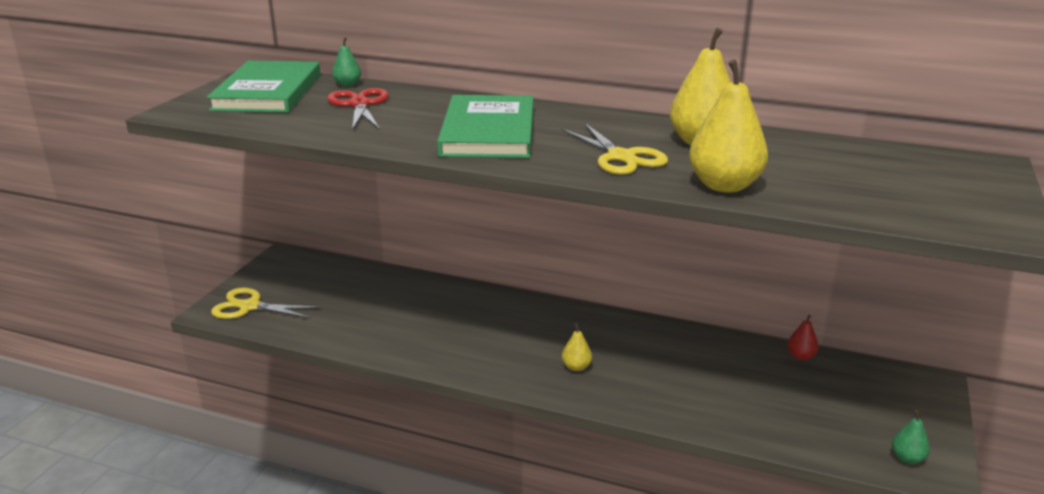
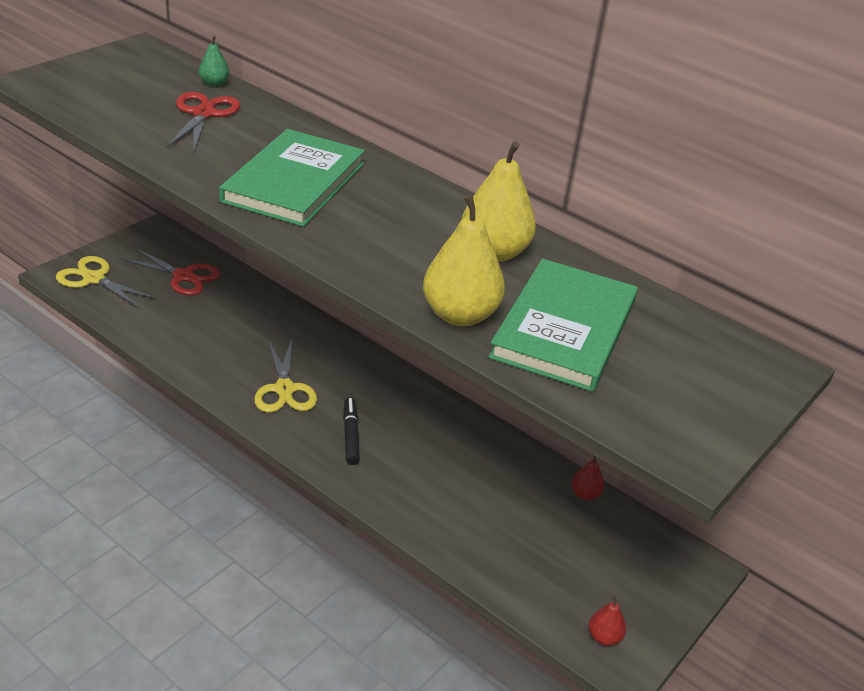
camera: 15 degrees right, 10 degrees up
(267, 92) = (132, 75): green book -> green book (564, 329)
(334, 284) = (183, 276): none -> red scissors
(576, 367) = (350, 435): yellow pear -> black marker
(621, 157) = (393, 250): yellow scissors -> yellow scissors (284, 389)
(907, 458) = (604, 637): green pear -> red pear

